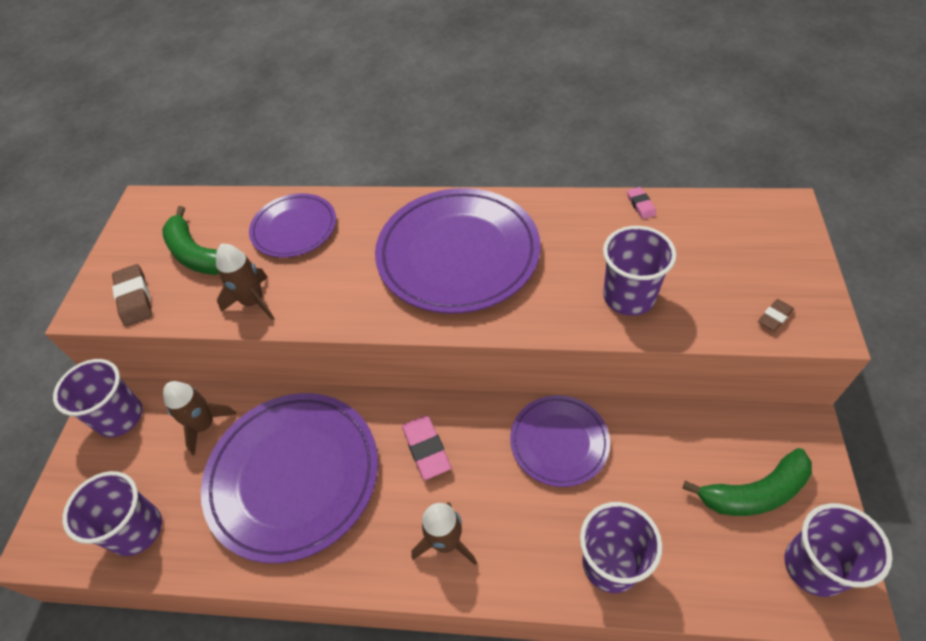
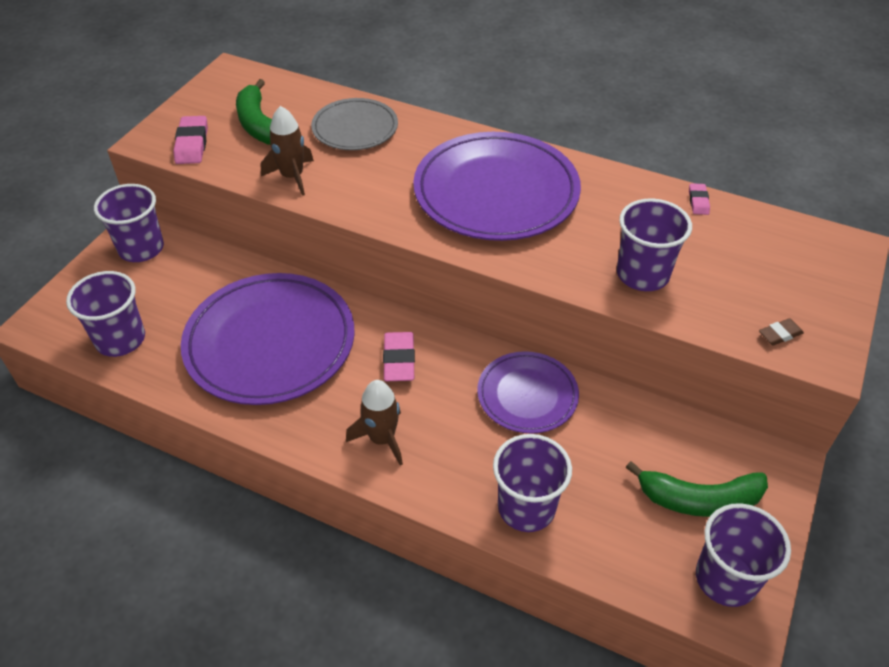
camera: 15 degrees right, 5 degrees down
(134, 298) = (192, 144): brown eraser -> pink eraser
(204, 425) = (210, 278): brown rocket -> none
(294, 228) = (355, 128): purple plate -> grey plate

